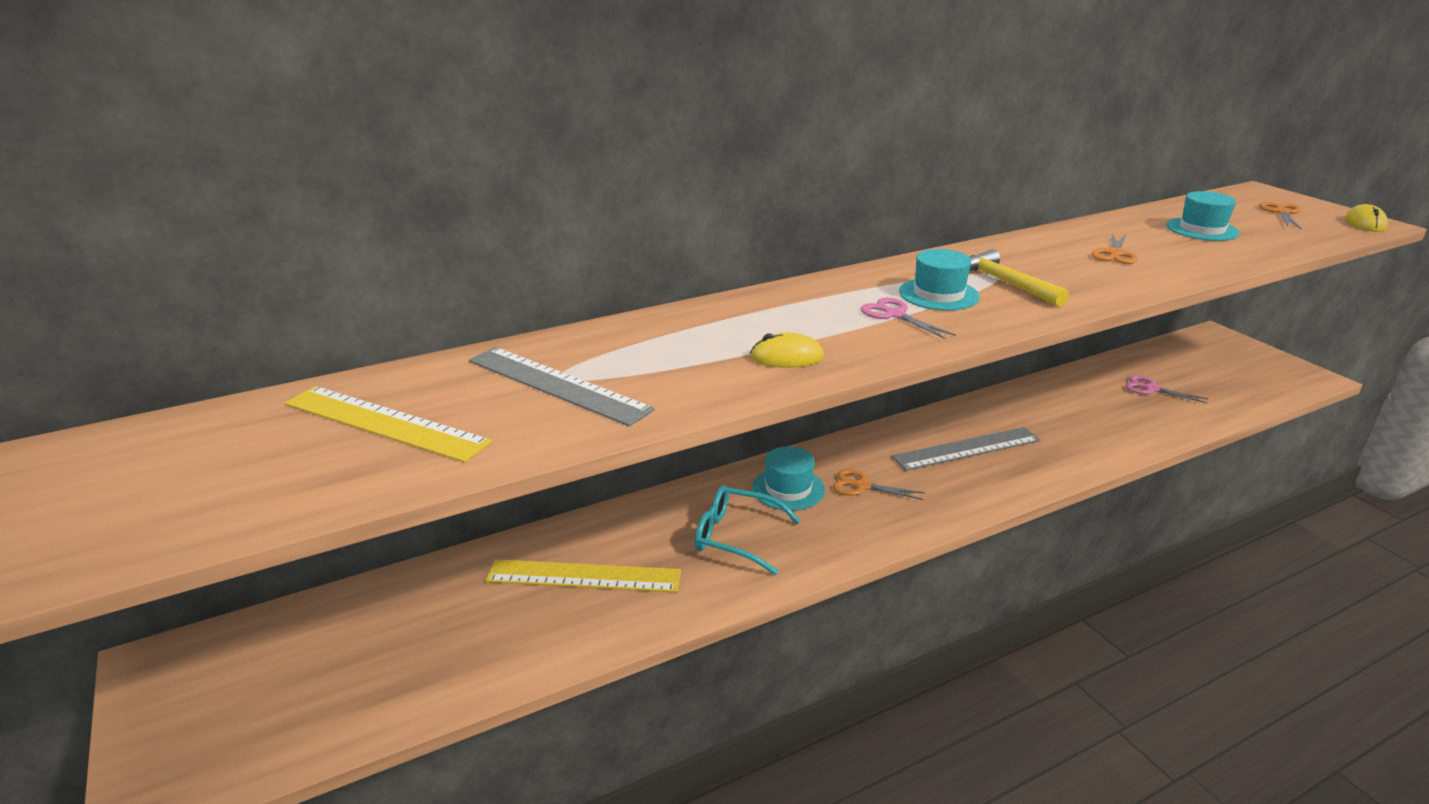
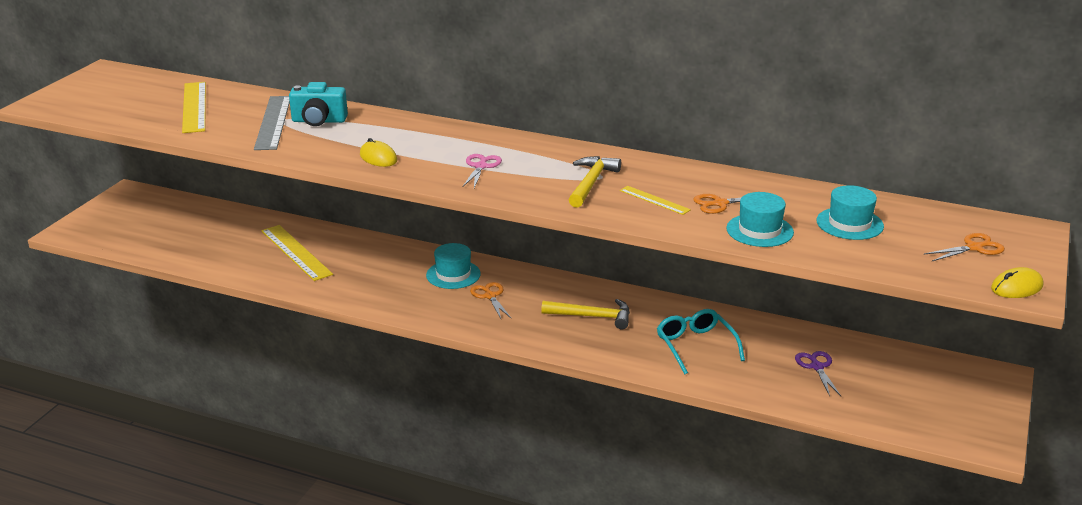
camera: 50 degrees right, 0 degrees up
(609, 356) = (319, 121): none -> turquoise camera
(737, 537) = (383, 278): turquoise glasses -> turquoise glasses (696, 346)
(938, 294) = (535, 169): turquoise hat -> turquoise hat (759, 230)
(966, 448) = (592, 317): grey ruler -> yellow hammer
(1079, 272) = (654, 200): none -> yellow ruler
(1151, 389) = (817, 367): pink scissors -> purple scissors

